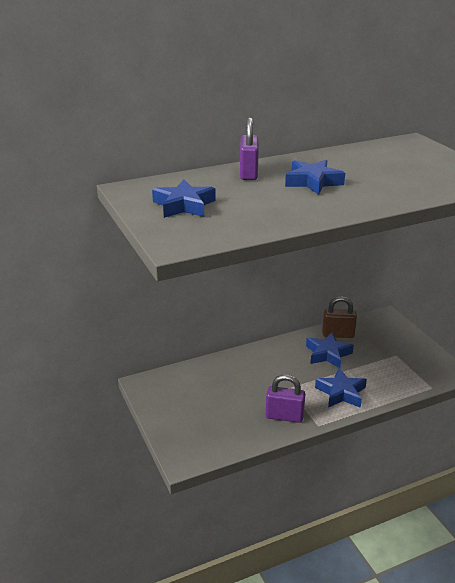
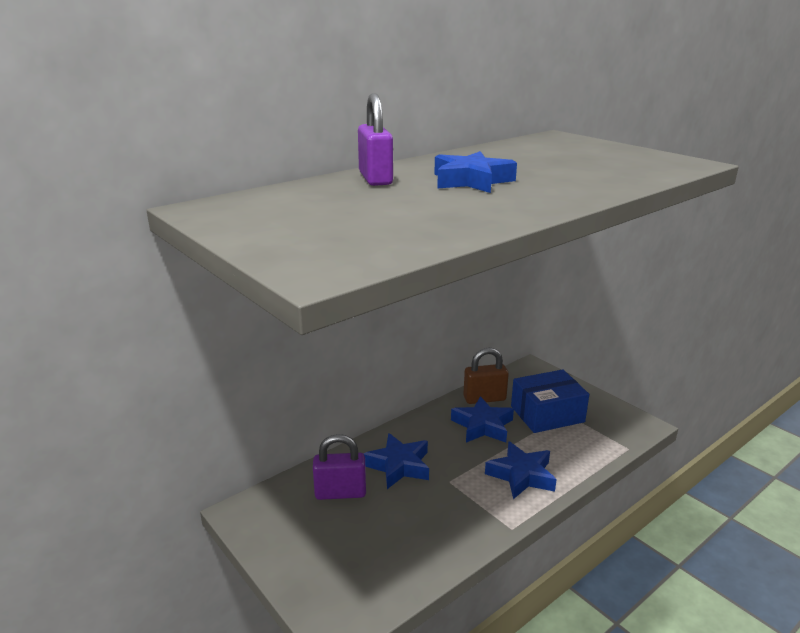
camera: 15 degrees left, 5 degrees down
(184, 205) = (302, 221): blue star -> blue star (398, 466)
(284, 416) = (460, 524): purple padlock -> purple padlock (340, 492)
(381, 353) = (547, 414): none -> blue box

